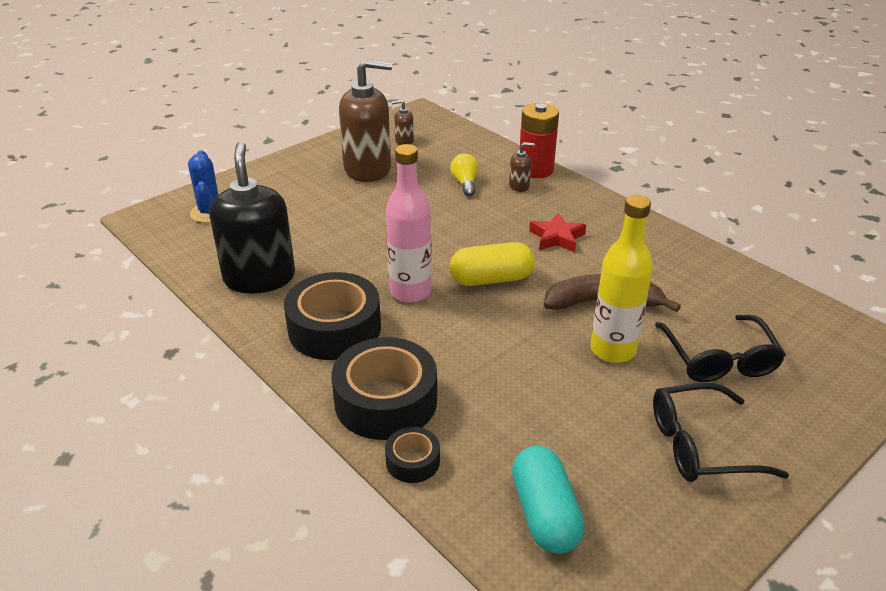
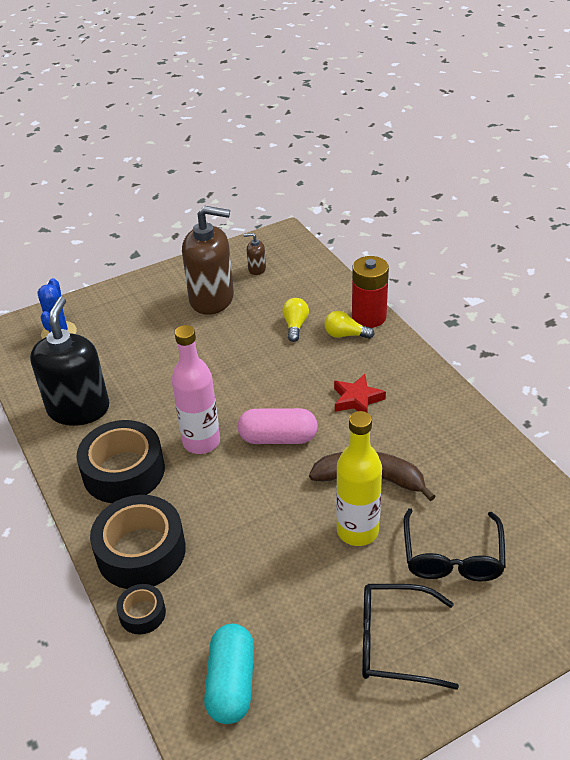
camera: 15 degrees right, 5 degrees up
(491, 279) = (278, 438): yellow capsule -> pink capsule
(519, 186) = (345, 335): brown soap dispenser -> yellow light bulb

